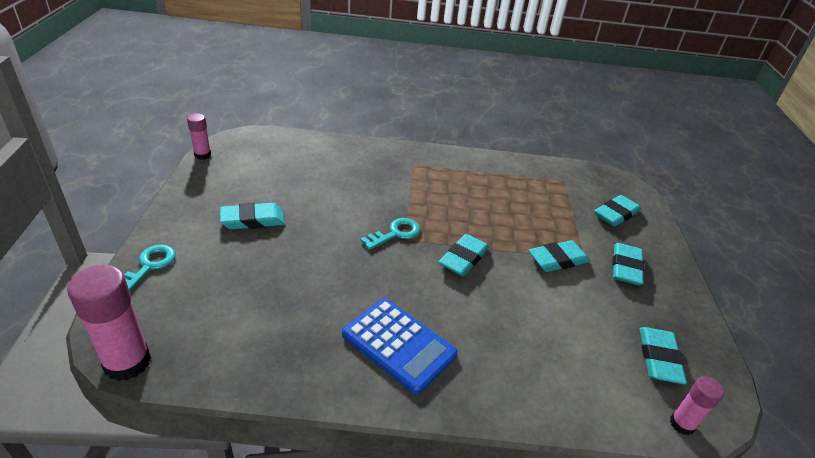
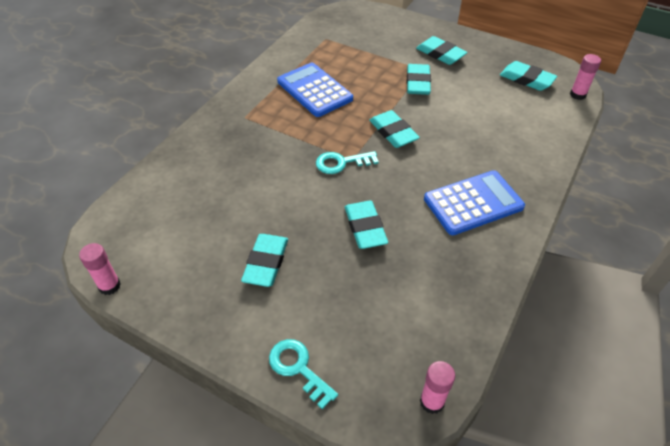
camera: 60 degrees left, 10 degrees up
(127, 362) = (432, 402): pink glue stick -> pink glue stick, size x0.56
(395, 233) = (341, 163): turquoise key -> turquoise key turned 90 degrees counterclockwise
(481, 193) = (314, 90): none -> blue calculator
(616, 214) = (381, 31): turquoise eraser -> turquoise eraser (365, 227)

